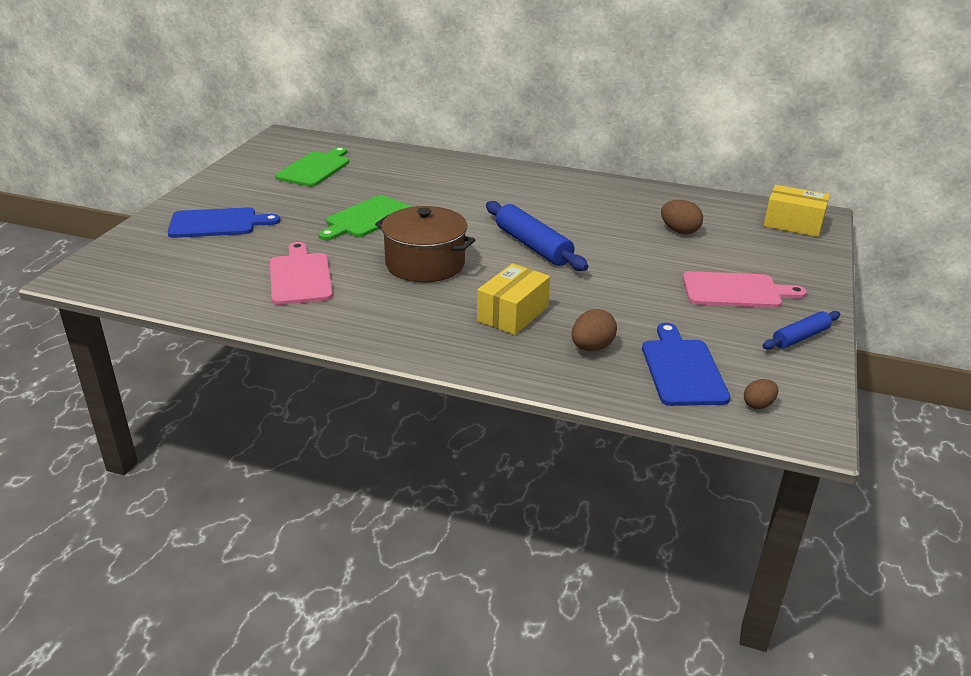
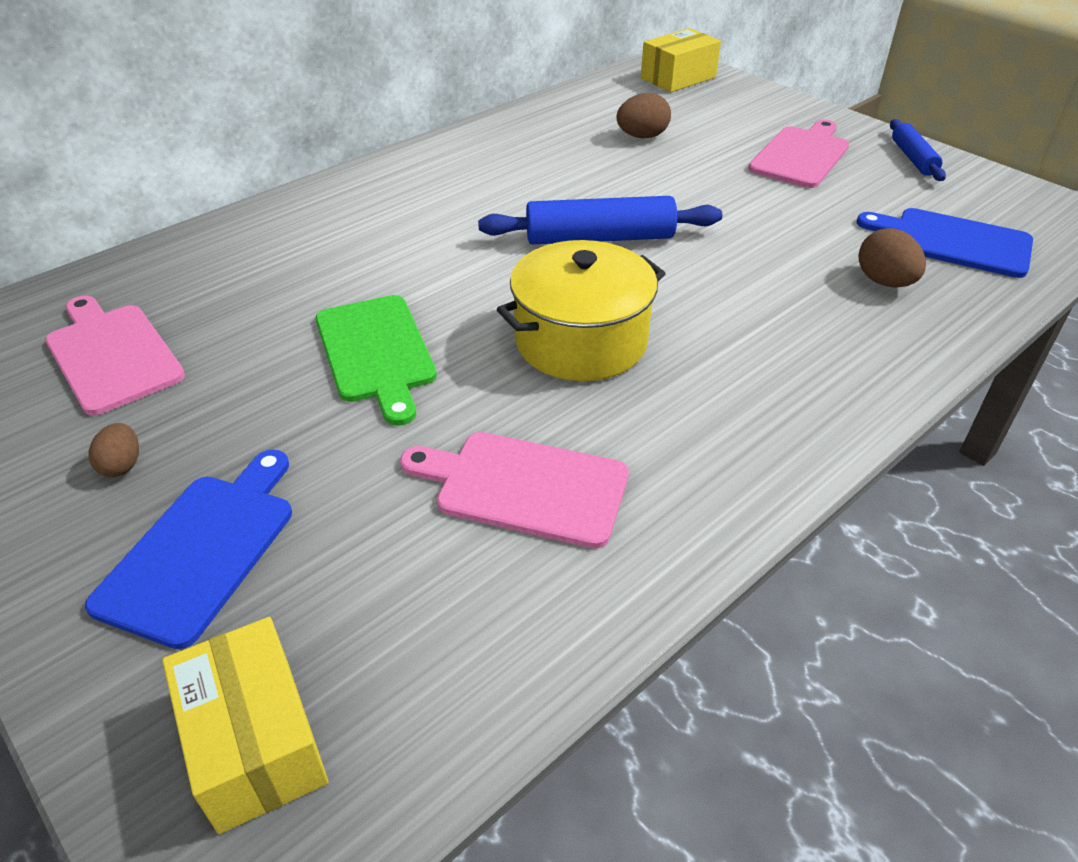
camera: 60 degrees left, 10 degrees up
(315, 168) = (112, 354): green cutting board -> pink cutting board
(425, 264) = (581, 341): brown pot -> yellow pot
(513, 314) = (773, 311): yellow box -> yellow box (255, 741)
(758, 405) = (1035, 225): brown egg -> brown egg (122, 465)

